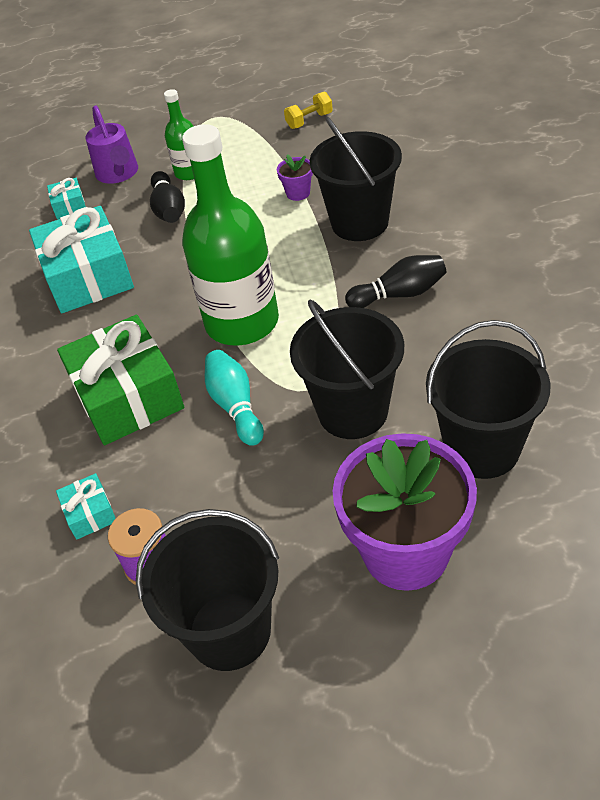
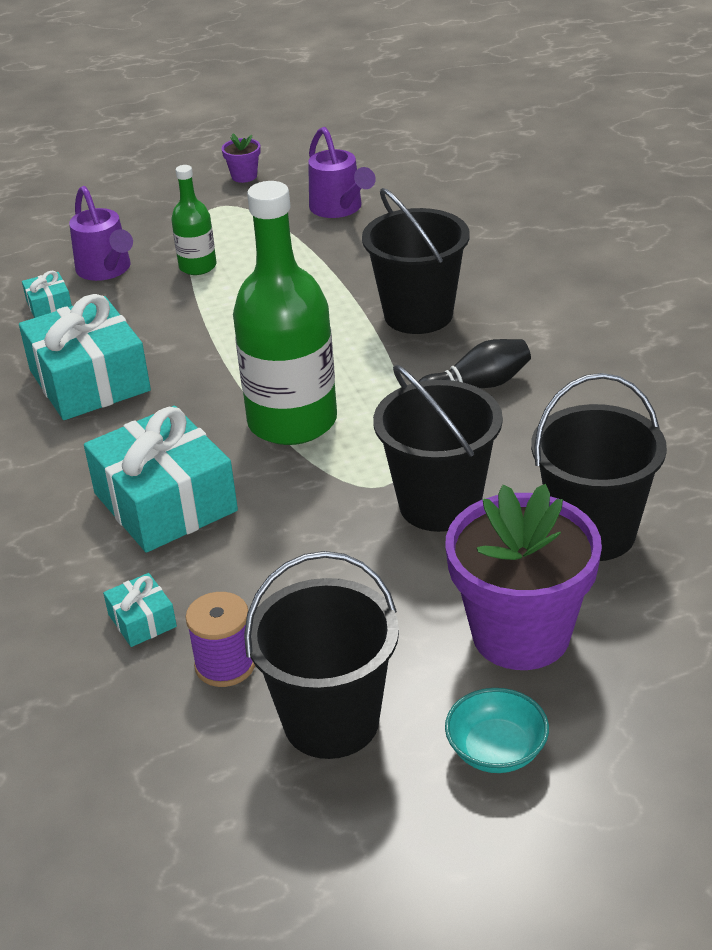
camera: 10 degrees left, 10 degrees down
(128, 396) = (165, 502): green gift -> turquoise gift
(169, 209) = (179, 307): black bowling pin -> none
(235, 406) = (299, 506): turquoise bowling pin -> none
(298, 193) = (338, 286): purple flower pot -> purple flower pot (244, 176)
(309, 121) = (339, 209): yellow dumbbell -> purple watering can
(368, 676) = (496, 750): none -> turquoise bowl

